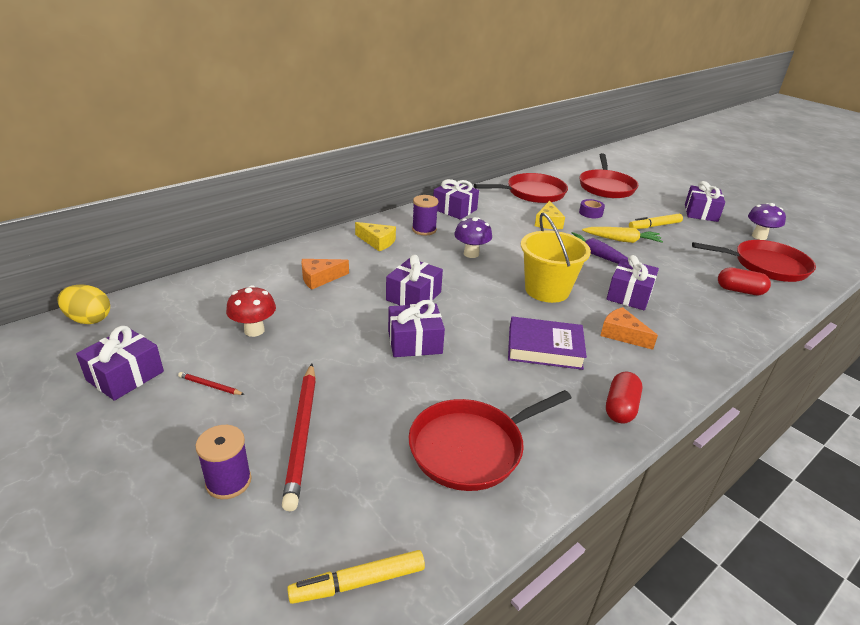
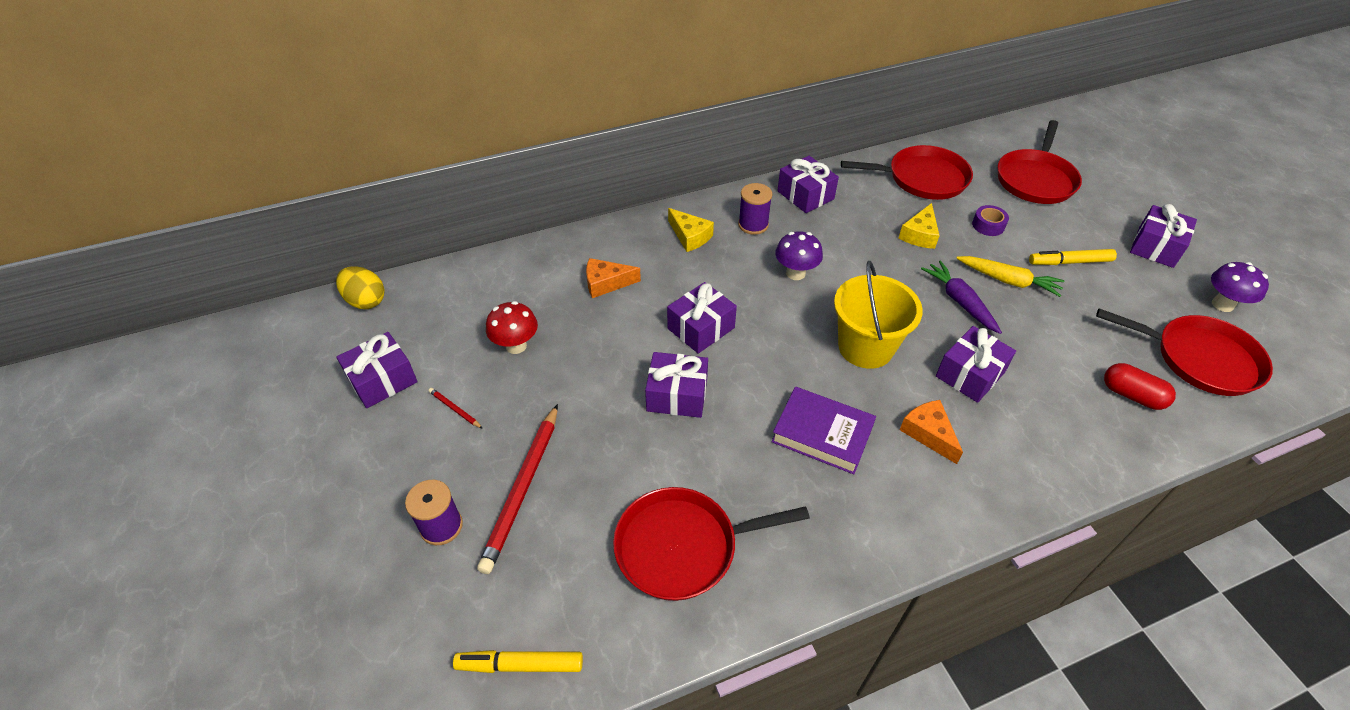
camera: 20 degrees right, 15 degrees up
(620, 408) = (872, 536): red capsule -> none

